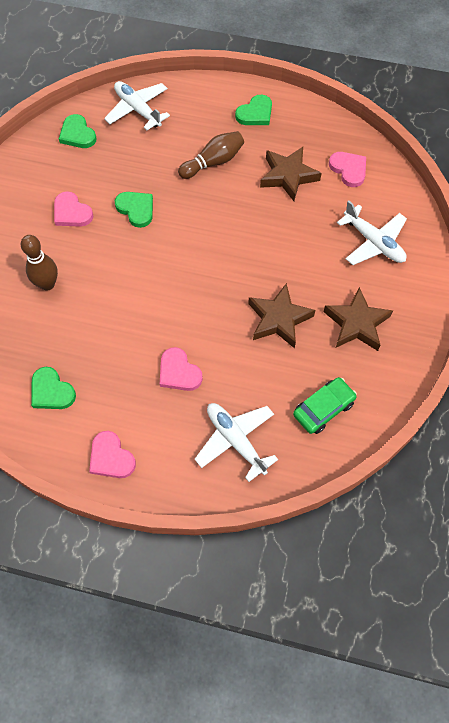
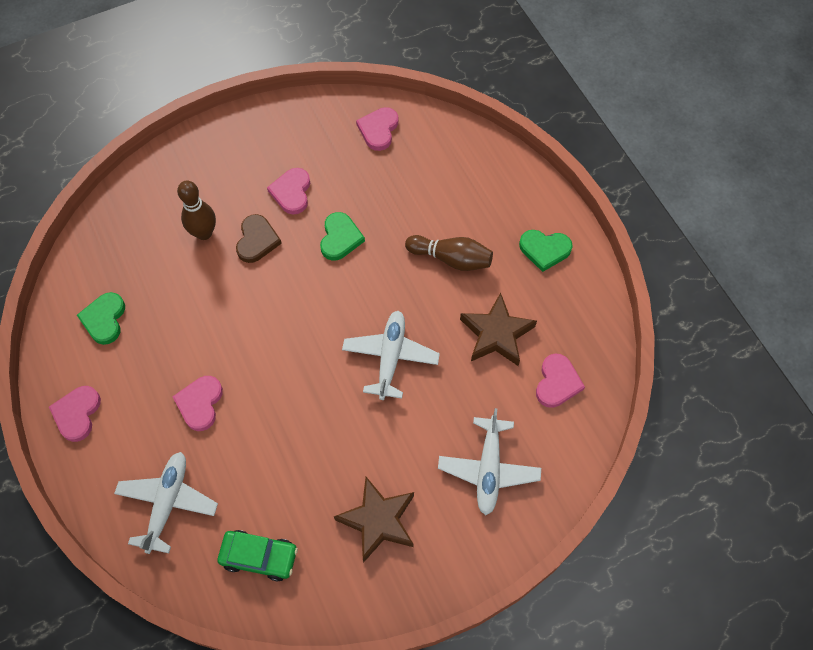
camera: 50 degrees right, 0 degrees up
(77, 134) = (378, 130): green heart -> pink heart
(87, 257) = (257, 240): none -> brown heart
(138, 110) = (451, 153): white plane -> white plane (390, 357)
(278, 319) = (324, 446): brown star -> none

